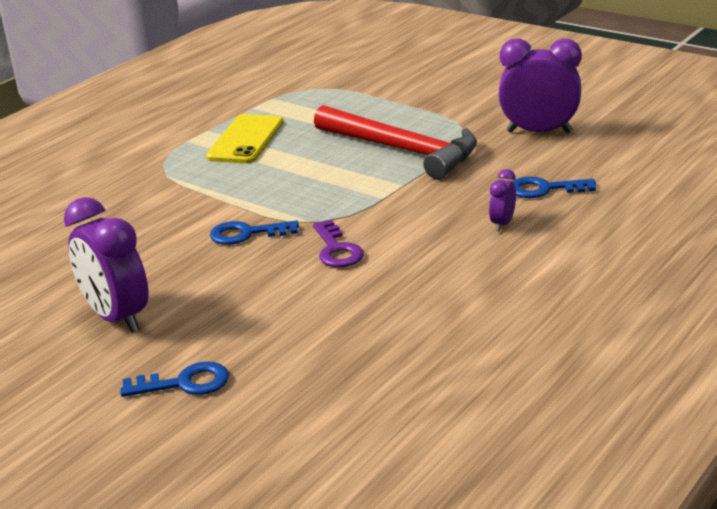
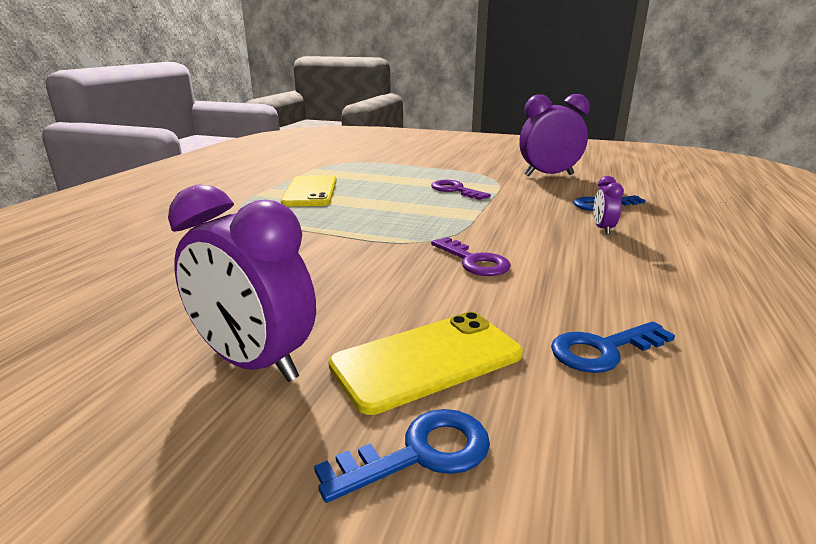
camera: 20 degrees left, 5 degrees down
(229, 331) = (427, 360): none -> yellow phone
(246, 234) = (365, 256): blue key -> blue key (603, 350)
(402, 150) = (455, 190): red hammer -> purple key

